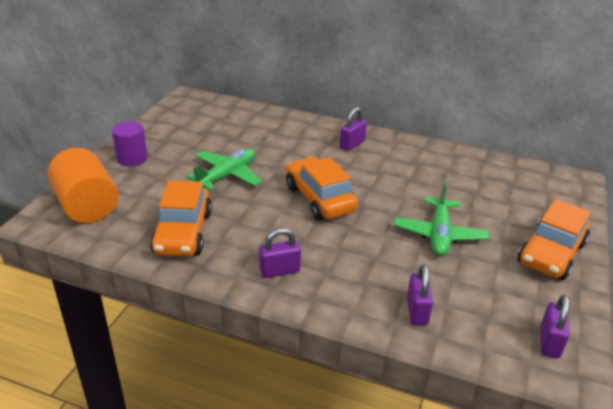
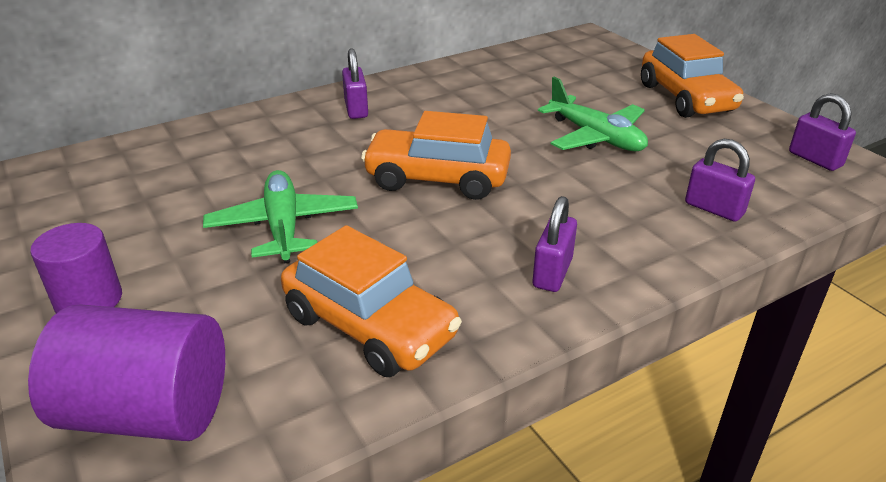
camera: 50 degrees left, 0 degrees up
(87, 206) = (148, 412): orange cylinder -> purple cylinder

